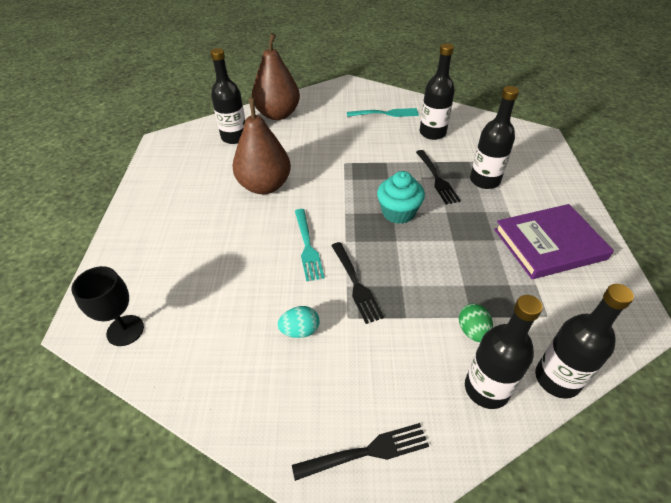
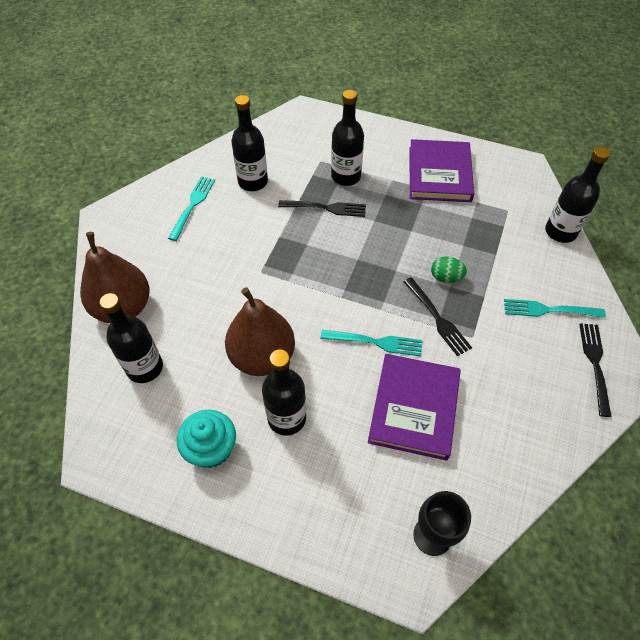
camera: 70 degrees left, 10 degrees up
(248, 289) = (414, 408): none -> purple book
(300, 330) = (476, 377): turquoise egg -> none
(356, 284) = (437, 318): black fork -> black fork turned 60 degrees clockwise
(398, 212) = (360, 255): turquoise cupcake -> turquoise cupcake (211, 448)
(422, 385) = (548, 310): none -> turquoise fork
(472, 331) = (509, 259): green egg -> green egg (446, 277)
(486, 389) = (560, 273): black bottle -> black bottle (287, 418)

